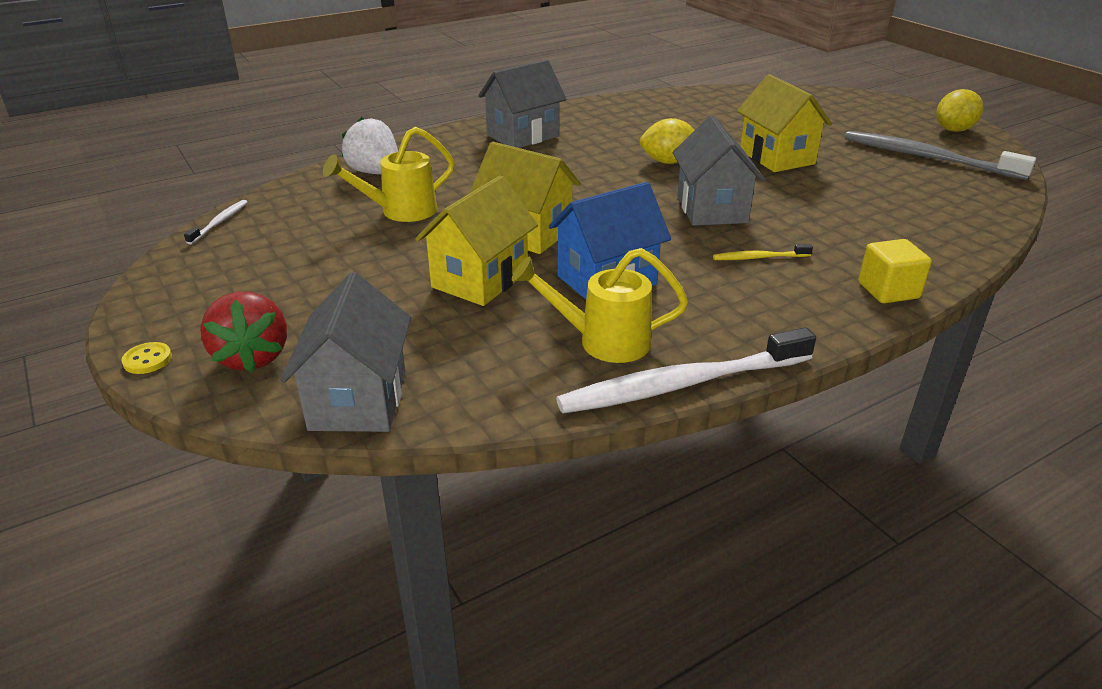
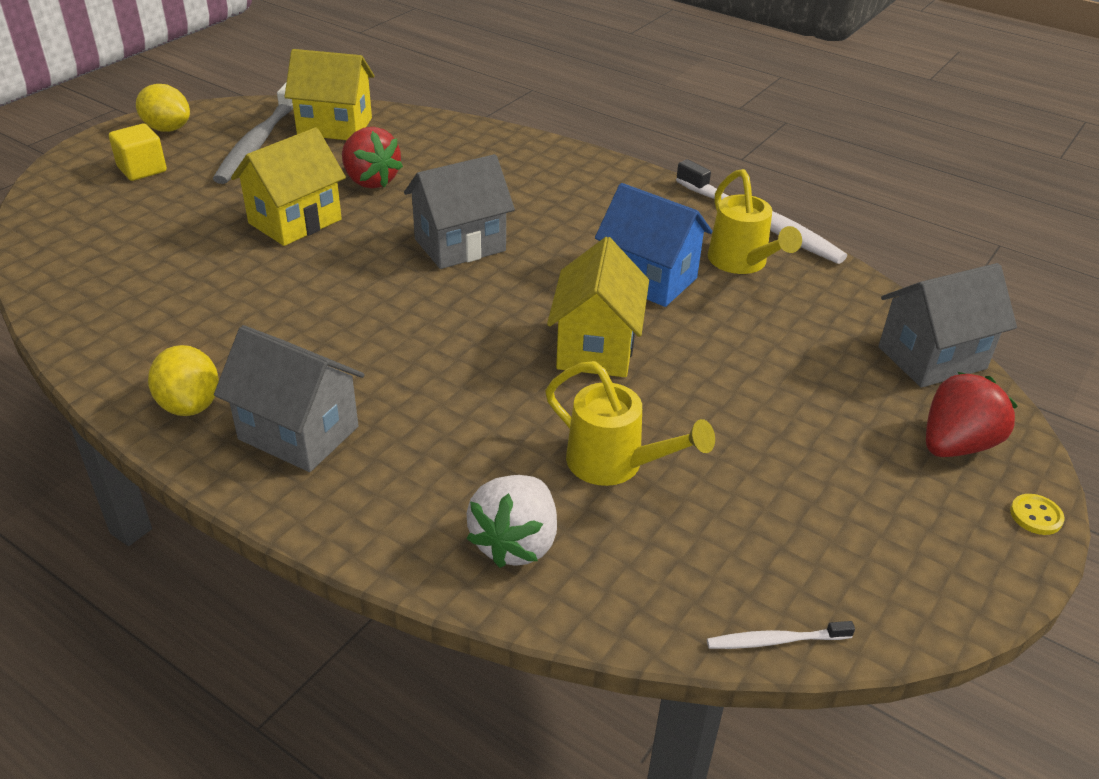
camera: 115 degrees left, 5 degrees up
(480, 279) = (711, 351): yellow house -> yellow house (335, 126)
(668, 162) = (343, 289): yellow lemon -> yellow lemon (190, 405)
(759, 257) = (545, 211): yellow toothbrush -> none
(842, 190) = (370, 181): none -> red strawberry
(888, 290) = (557, 155): yellow cube -> yellow cube (142, 169)

